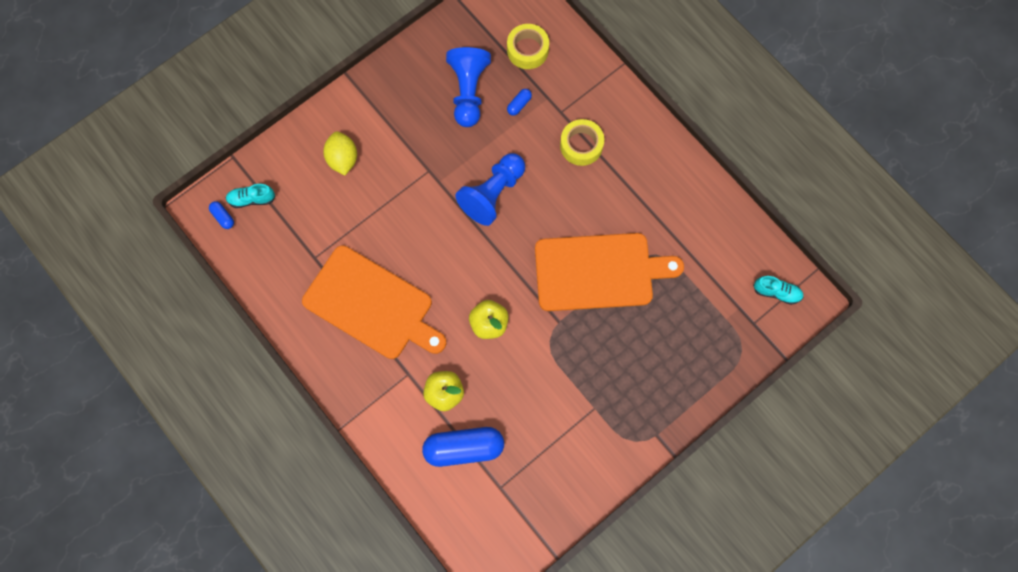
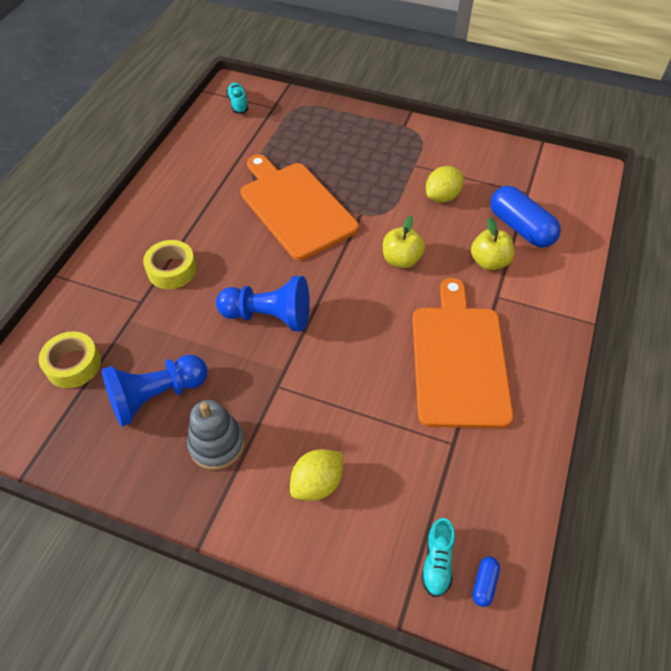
camera: 120 degrees left, 20 degrees down
(252, 199) = (437, 562): turquoise shoe -> turquoise shoe turned 45 degrees clockwise
(408, 113) = (217, 444): none -> grey stacking toy
(519, 104) = (149, 341): blue capsule -> none
(539, 405) = (442, 197): none -> yellow lemon

